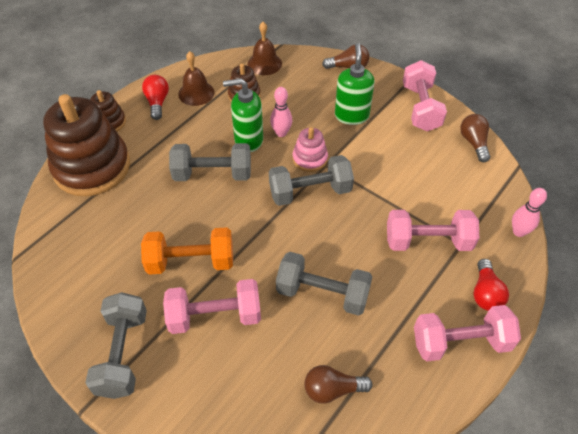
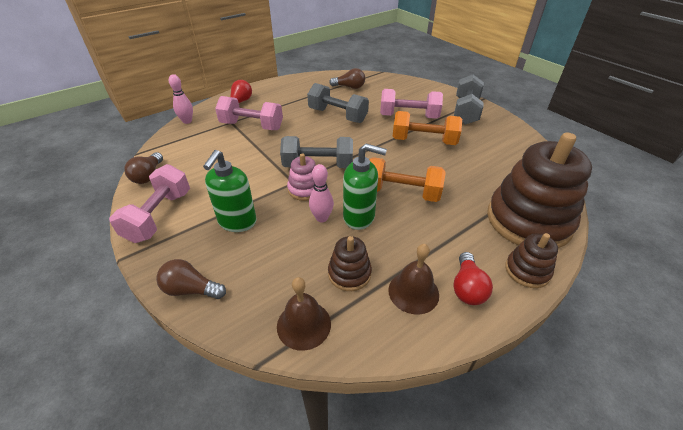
camera: 165 degrees left, 10 degrees down
(212, 174) = (401, 193): grey dumbbell -> orange dumbbell
(460, 342) = (272, 90): pink dumbbell -> none

